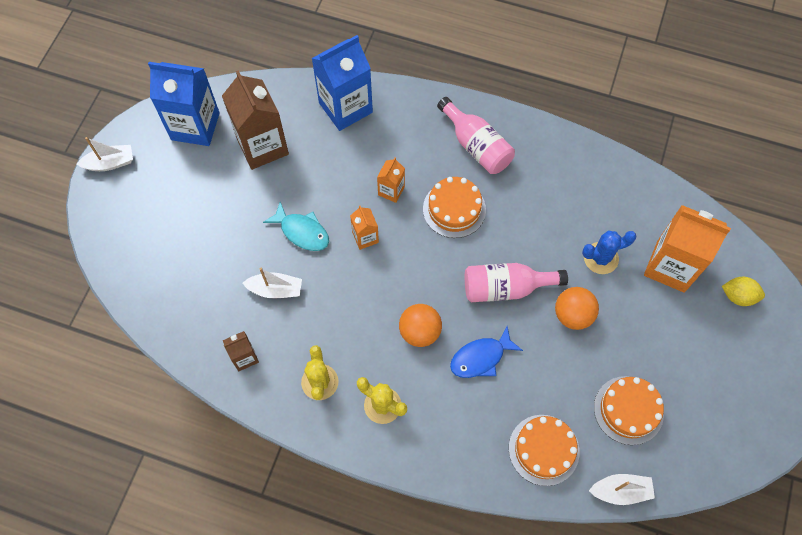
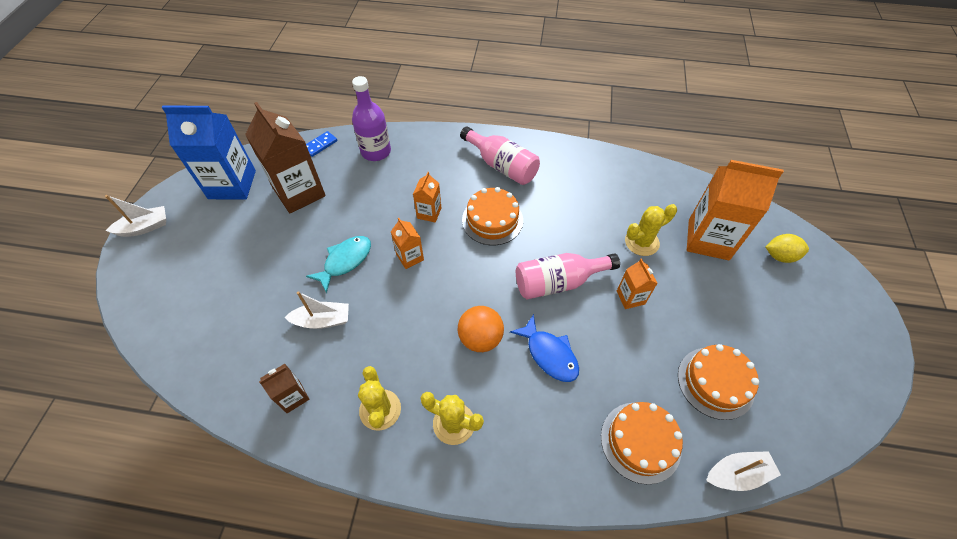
camera: 10 degrees left, 10 degrees down
(288, 90) = (320, 145): none -> blue domino
(302, 232) = (345, 261): turquoise fish -> turquoise fish turned 75 degrees counterclockwise
(345, 108) = (376, 151): blue carton -> purple bottle
(481, 357) = (549, 354): blue fish -> blue fish turned 90 degrees counterclockwise
(572, 315) = (630, 297): orange ball -> orange carton
(601, 258) = (641, 242): blue cactus -> yellow cactus

